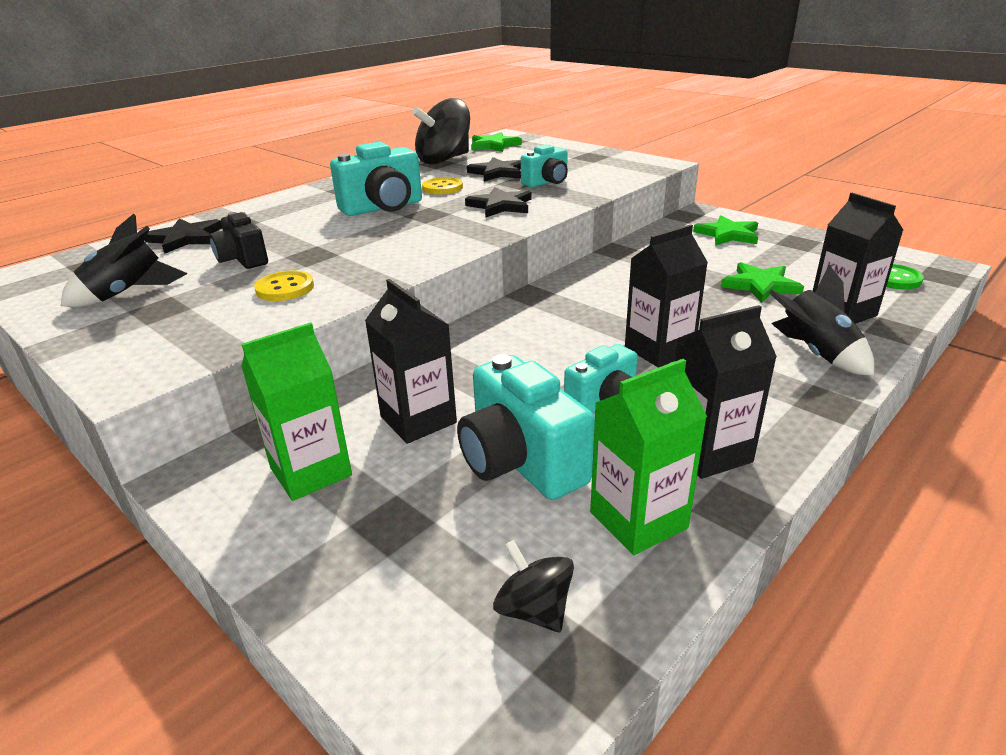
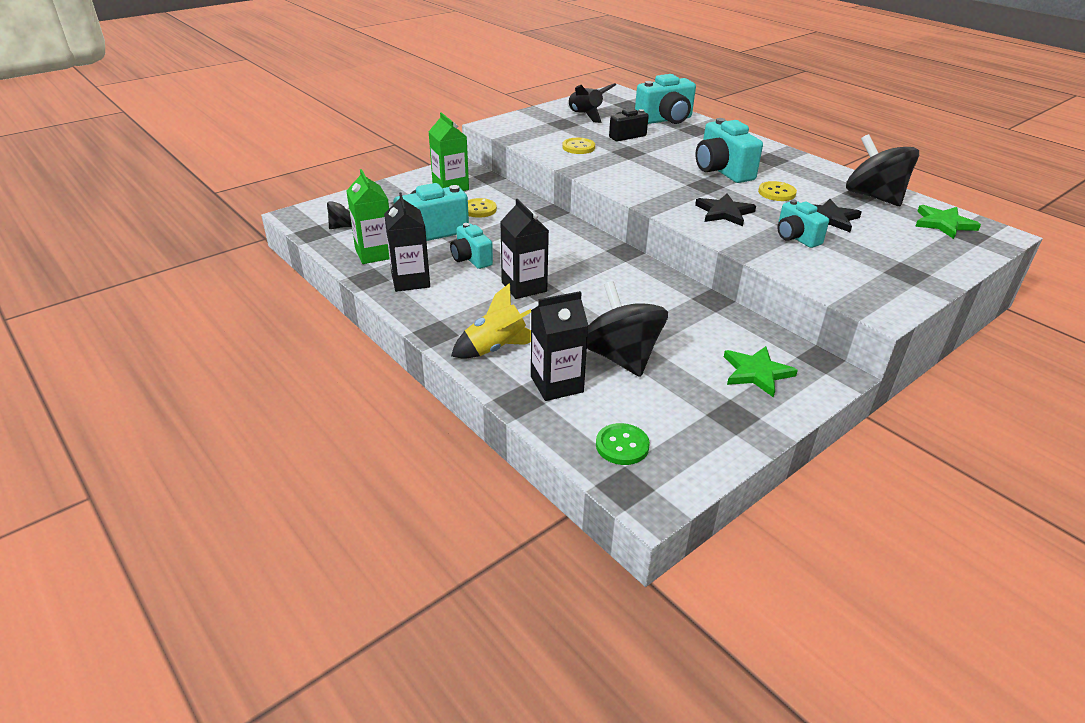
camera: 95 degrees right, 5 degrees up
(186, 238) = (665, 120): black star -> turquoise camera
(418, 420) = (479, 209): black carton -> yellow button
(760, 285) = (621, 357): green star -> black spinning top
(815, 353) = (496, 348): black rocket -> yellow rocket

